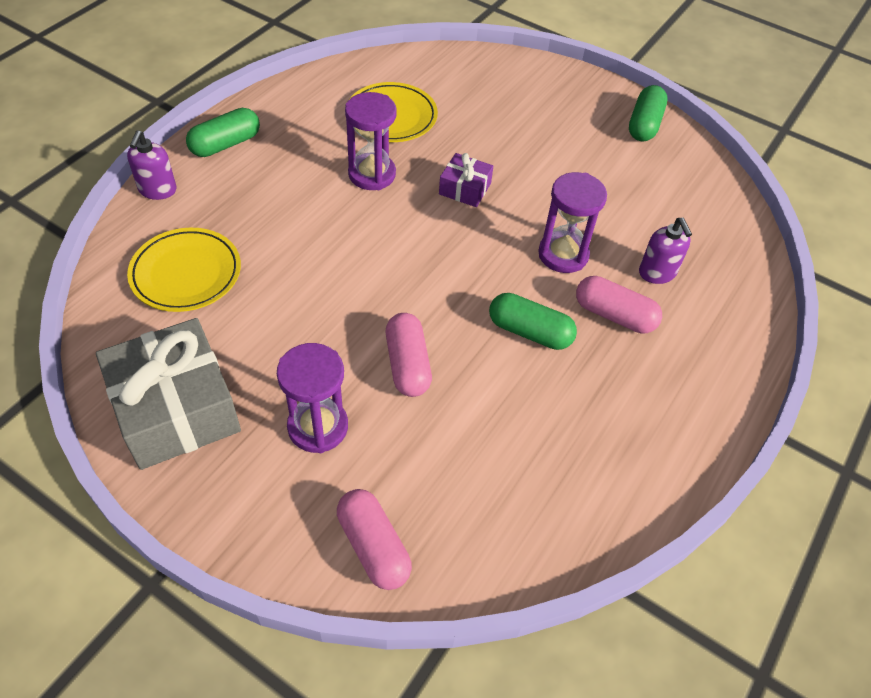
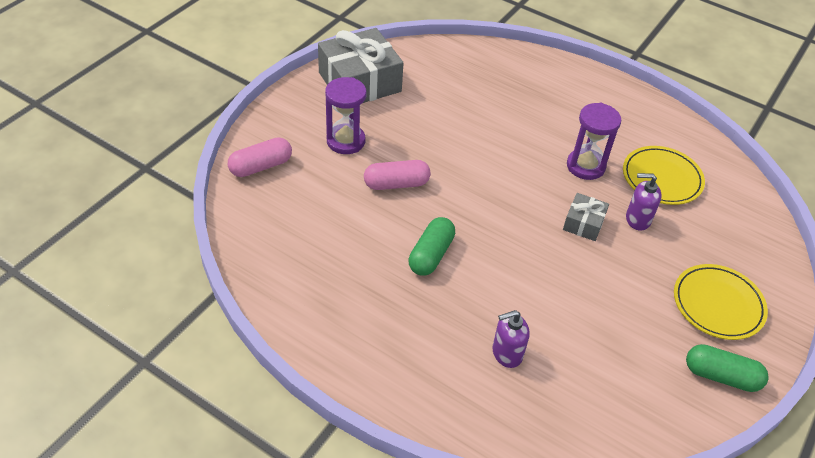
camera: 90 degrees right, 5 degrees down
(157, 190) = (540, 59): purple soap dispenser -> purple soap dispenser (637, 219)
(186, 273) = (466, 78): yellow plate -> yellow plate (718, 304)
(225, 144) = (596, 87): green capsule -> none
(465, 189) = (583, 223): purple gift -> grey gift
(563, 254) = (518, 285): purple hourglass -> none
(614, 315) = (453, 313): pink capsule -> none

